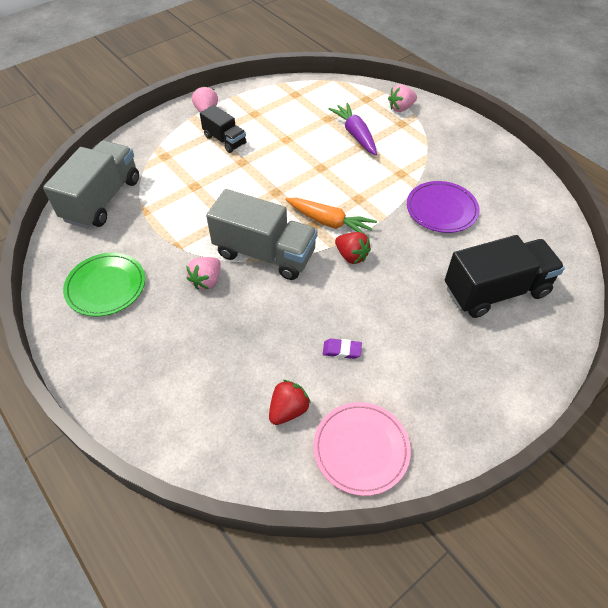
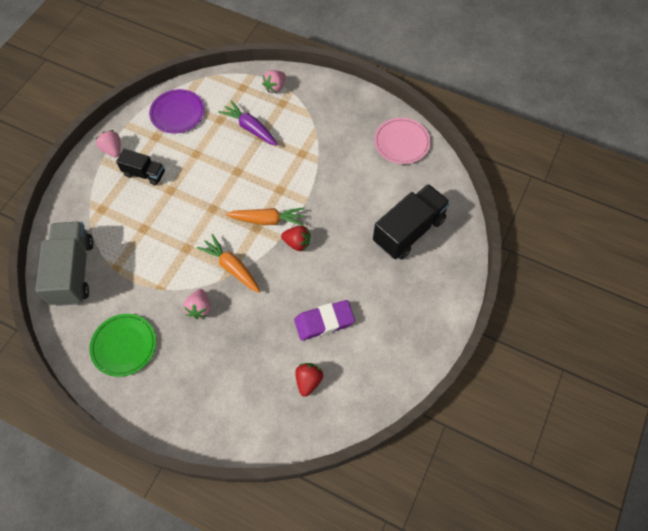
camera: 25 degrees left, 10 degrees up
(264, 253) = (231, 267): grey truck -> orange carrot
(342, 350) = (324, 322): purple eraser -> purple eraser, size x2.01
(361, 449) = (367, 386): pink plate -> pink plate (401, 142)
(441, 209) = (345, 175): purple plate -> purple plate (177, 113)

